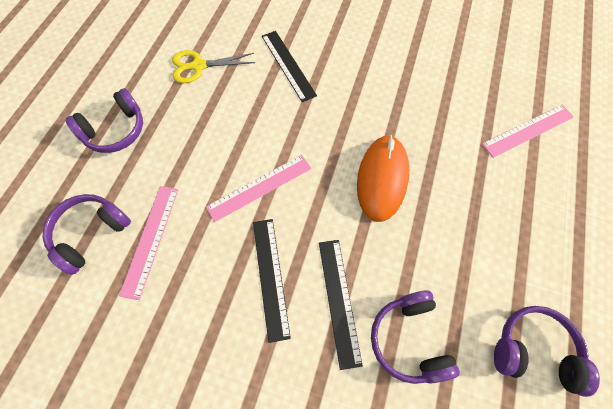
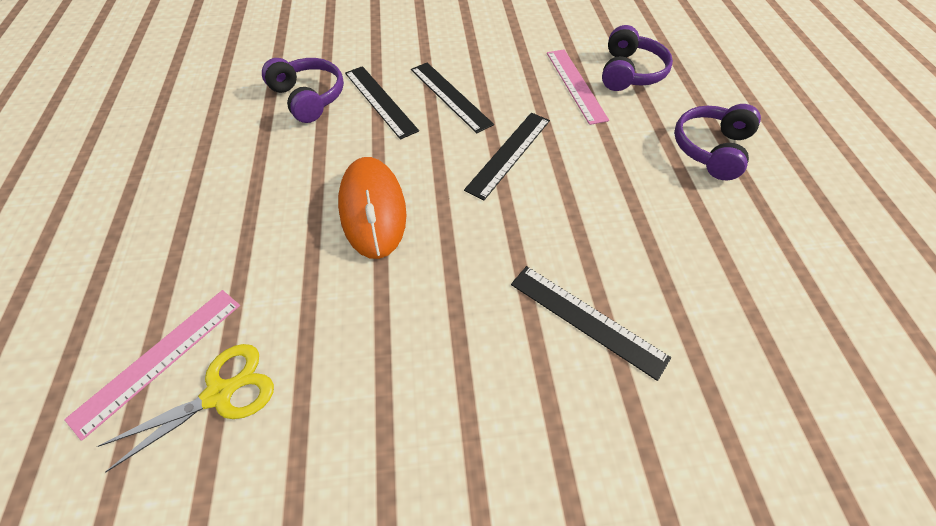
camera: 155 degrees right, 10 degrees down
(198, 66) = (709, 261): yellow scissors -> yellow scissors (221, 393)
(260, 187) = (509, 154): pink ruler -> black ruler
(534, 350) = (190, 124): purple headphones -> none

